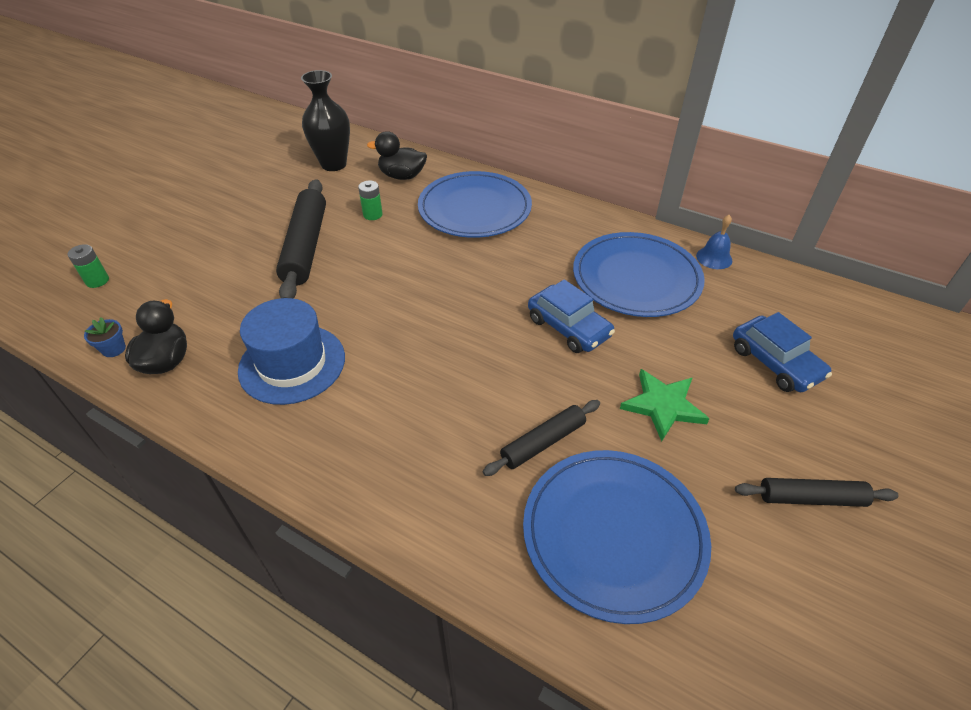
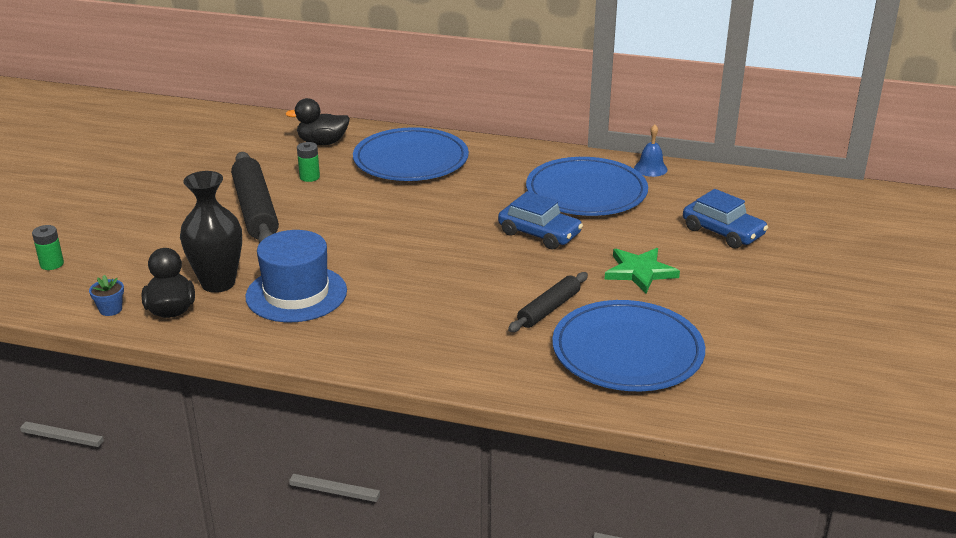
camera: 15 degrees left, 15 degrees down
(334, 164) = (243, 141): black vase -> black vase (218, 283)
(811, 498) = (771, 307): black rolling pin -> none

